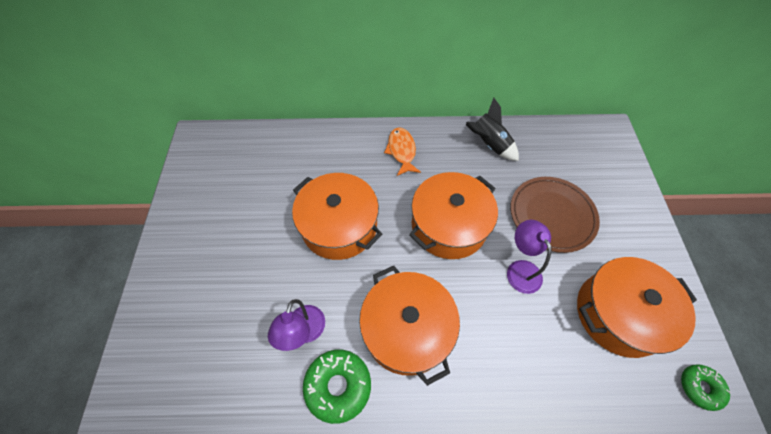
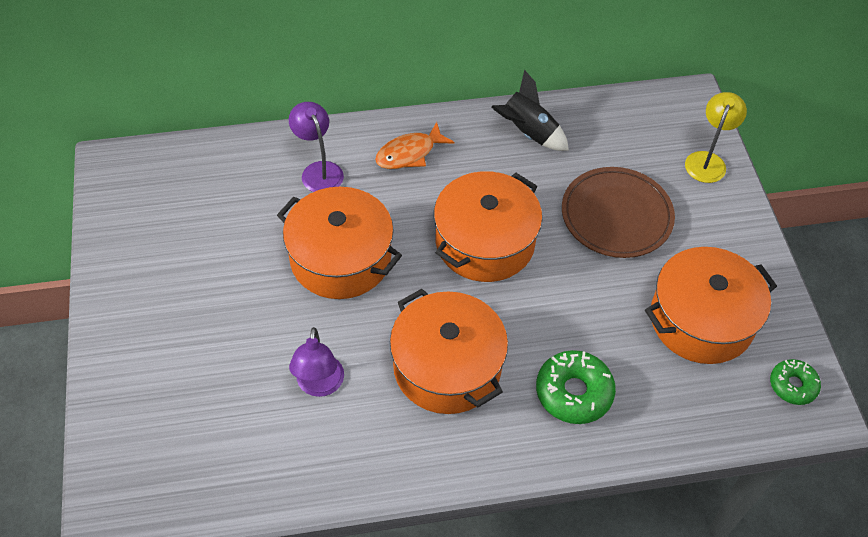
camera: 10 degrees left, 5 degrees down
(338, 386) = (372, 436): green donut -> green donut (574, 392)
(401, 151) = (409, 153): orange fish -> orange fish turned 105 degrees counterclockwise
(520, 269) = (580, 284): purple lamp -> purple lamp (319, 170)
(623, 179) = (707, 160): none -> yellow lamp

